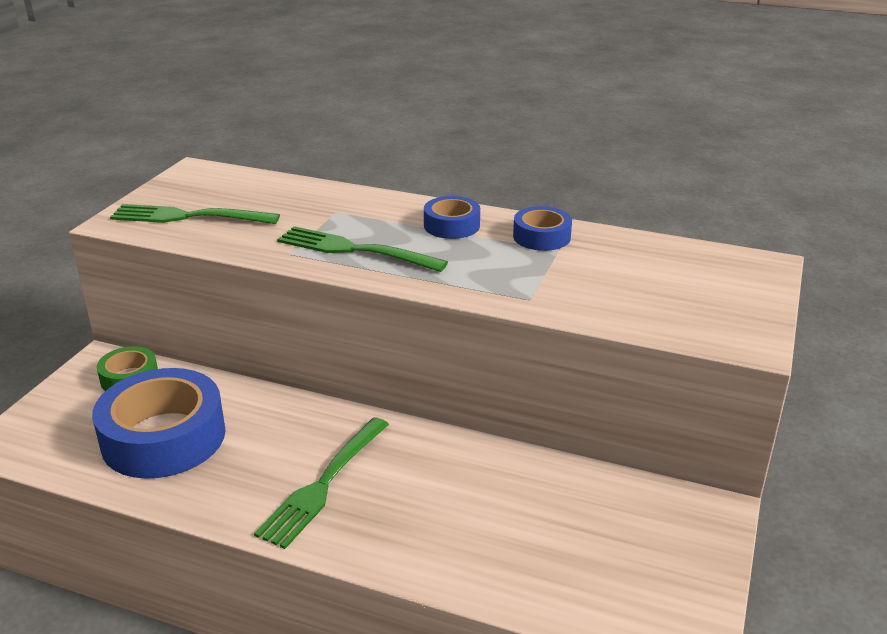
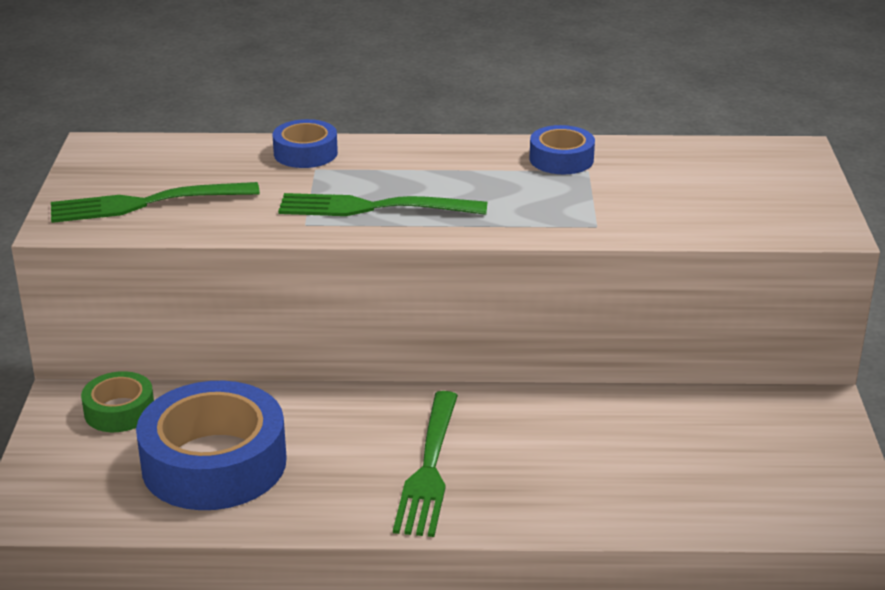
camera: 20 degrees left, 0 degrees up
(451, 225) = (457, 163): blue tape -> blue tape (305, 153)

